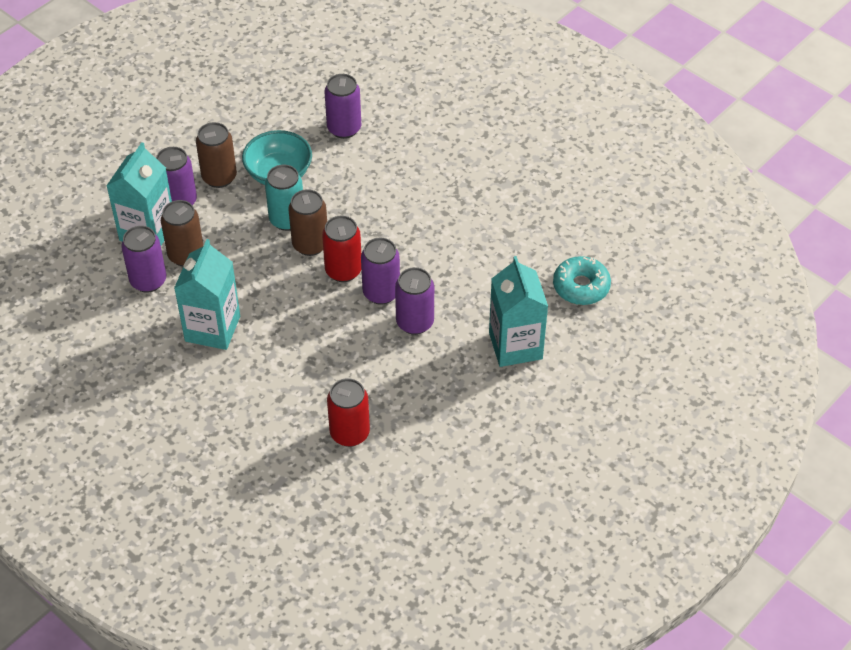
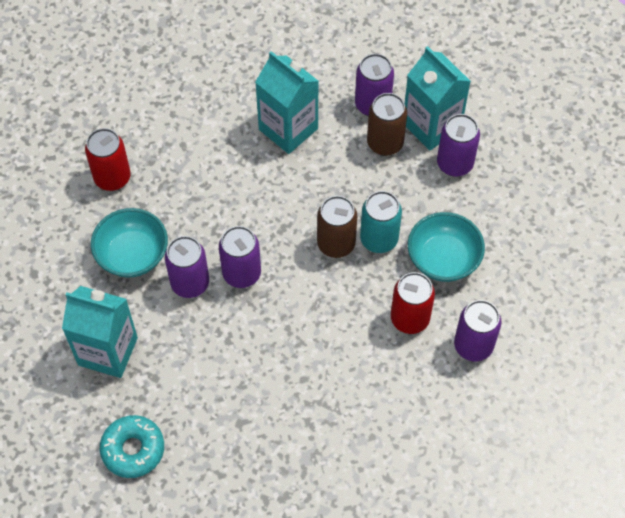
camera: 120 degrees right, 10 degrees up
(219, 177) = (467, 208): brown can -> none
(343, 270) = (287, 256): red can -> red can (410, 318)
(416, 376) = (132, 255): none -> turquoise bowl

